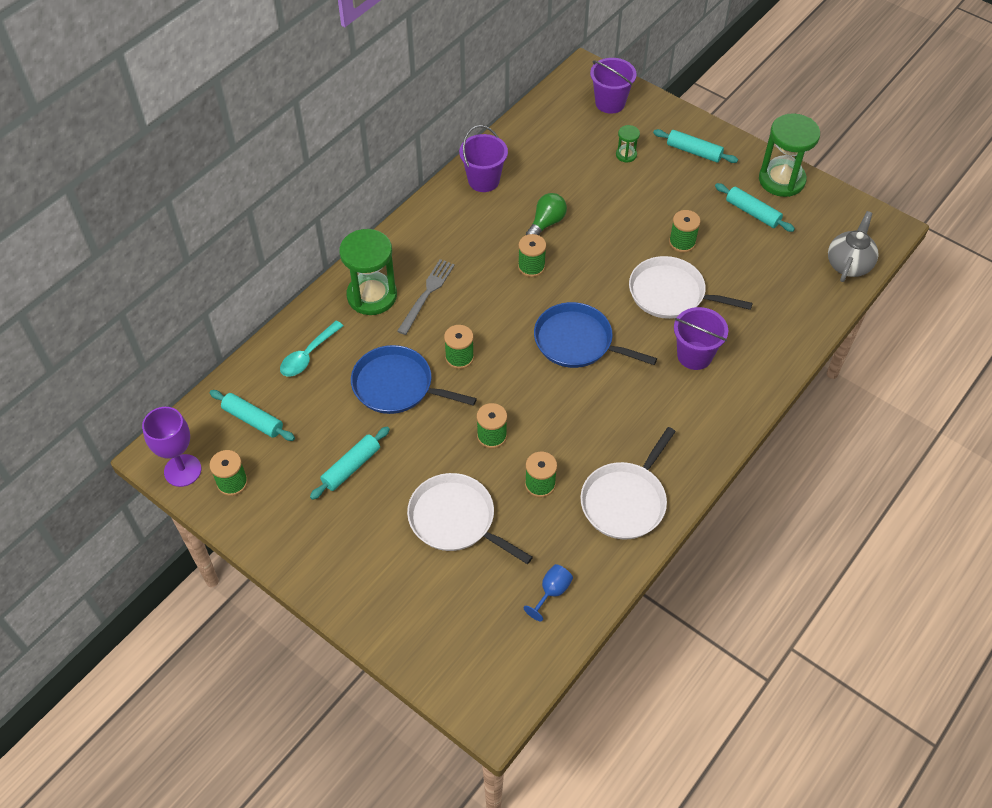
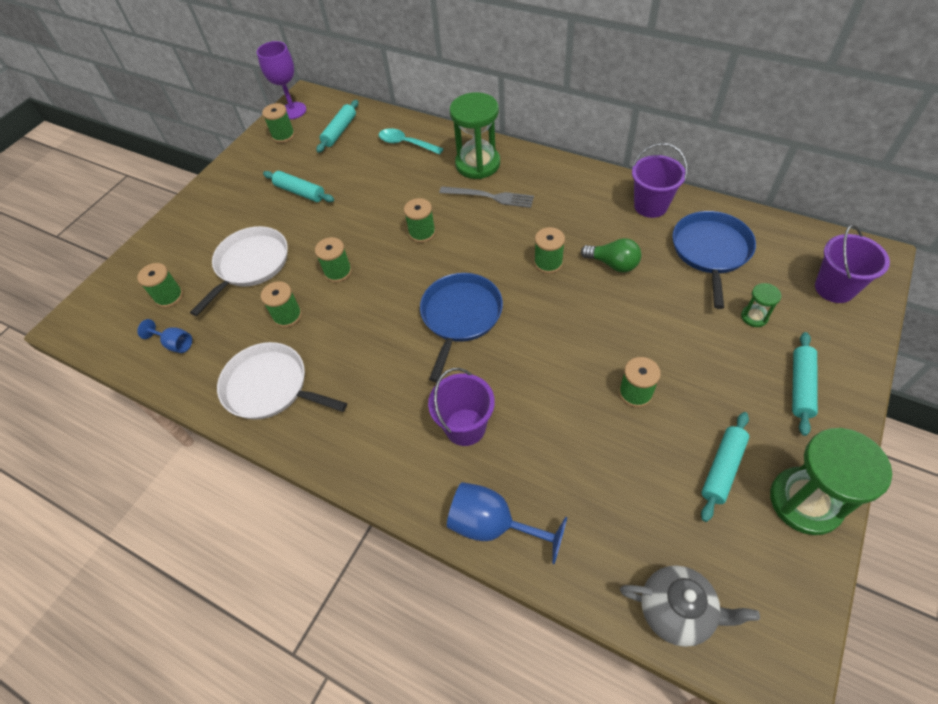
camera: 85 degrees right, 0 degrees up
(397, 386) = (383, 200): blue pan -> blue pan (710, 251)
(480, 603) = (169, 297): none -> green spool
(671, 294) = (550, 391): white pan -> none
(781, 351) = (493, 525): none -> blue goblet

